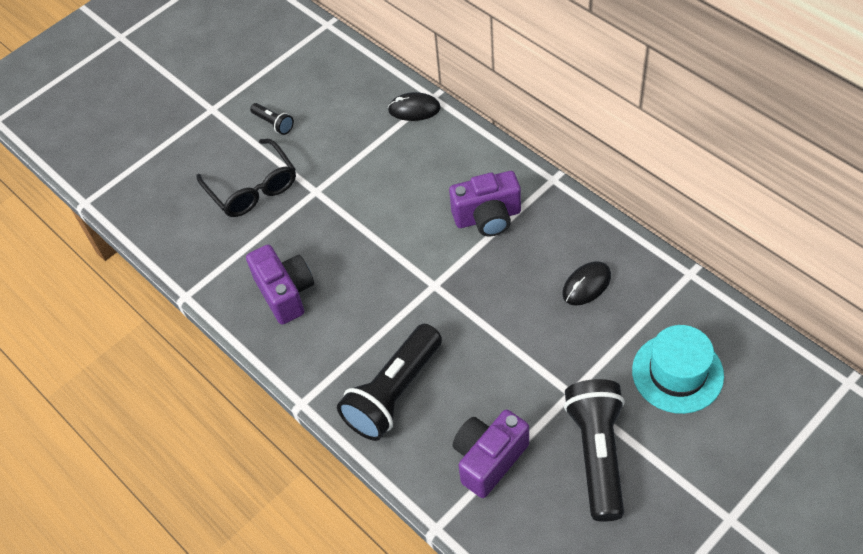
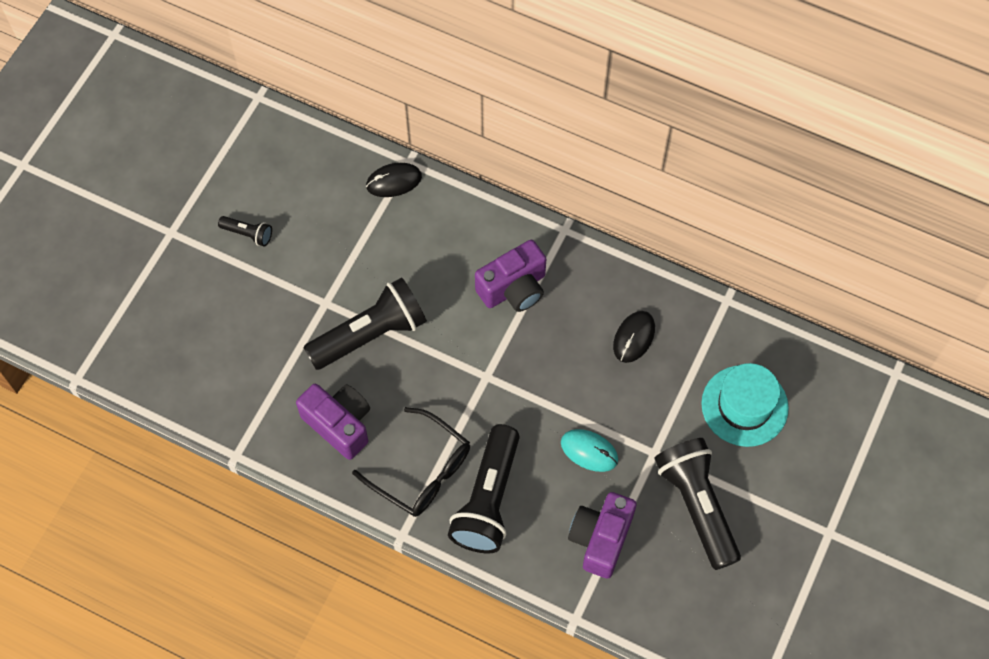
camera: 25 degrees left, 10 degrees up
(252, 188) = (256, 316): black glasses -> black glasses (422, 471)
(343, 225) = (370, 334): none -> black flashlight
(507, 375) = (589, 451): none -> turquoise mouse

